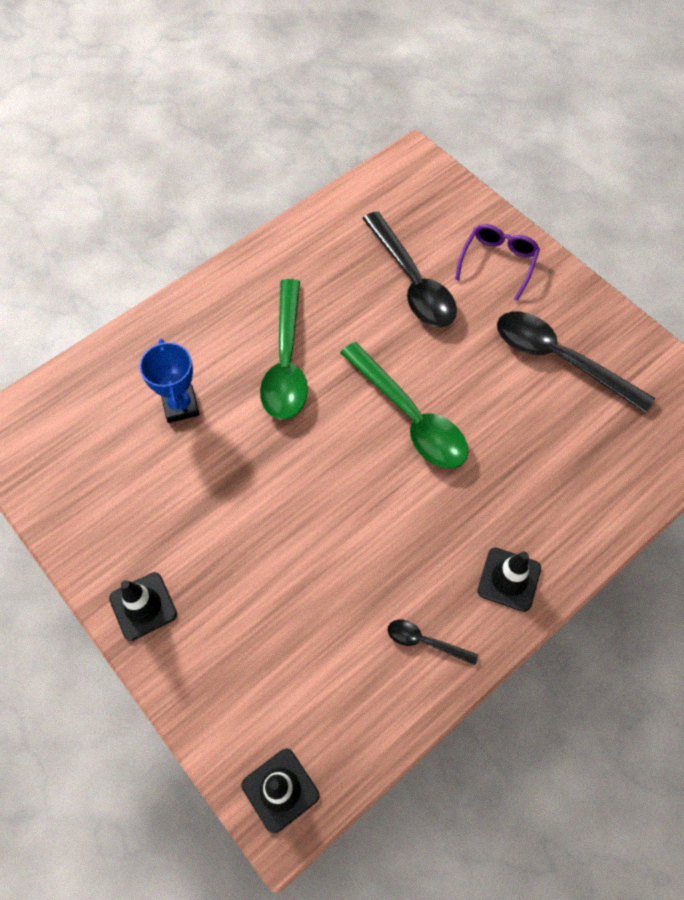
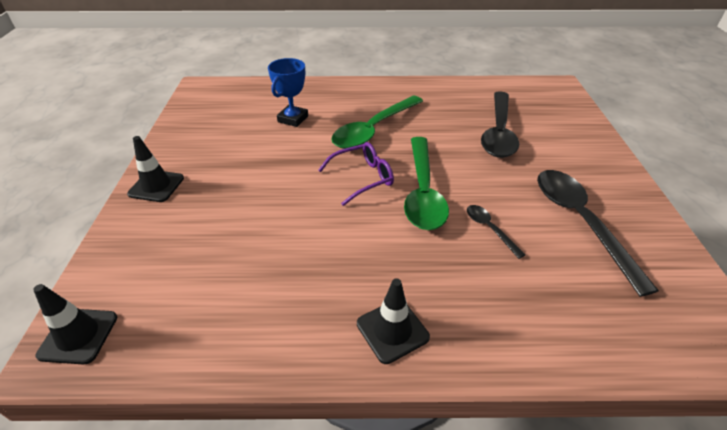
camera: 40 degrees right, 20 degrees down
(424, 641) = (281, 322): black spoon -> black spoon (489, 229)
(498, 262) = (576, 150): purple glasses -> purple glasses (362, 178)

